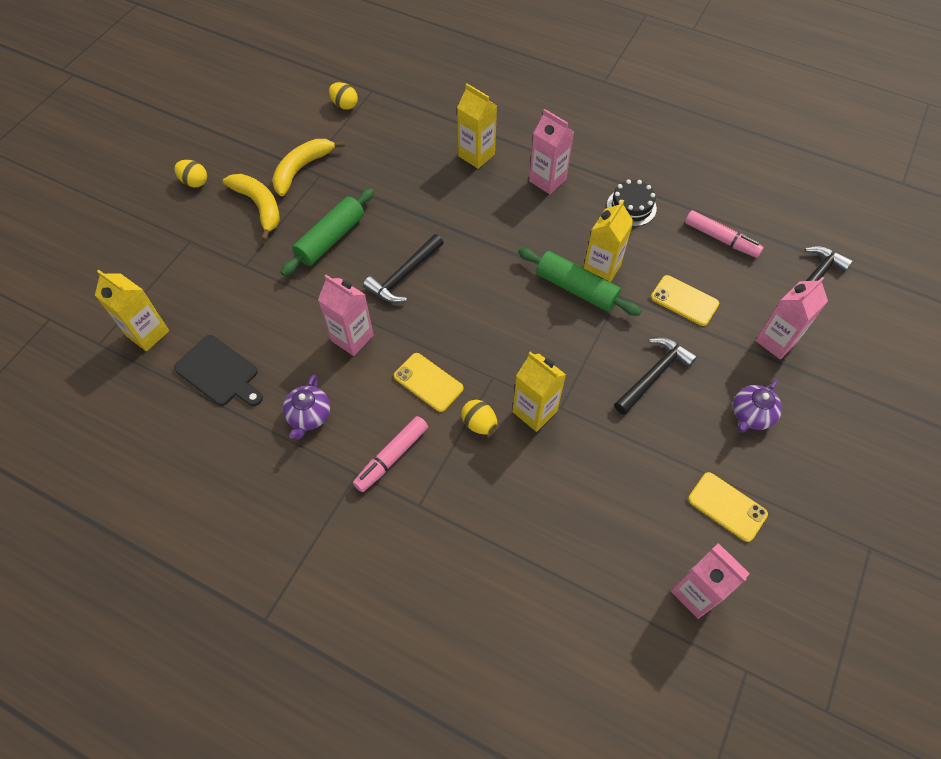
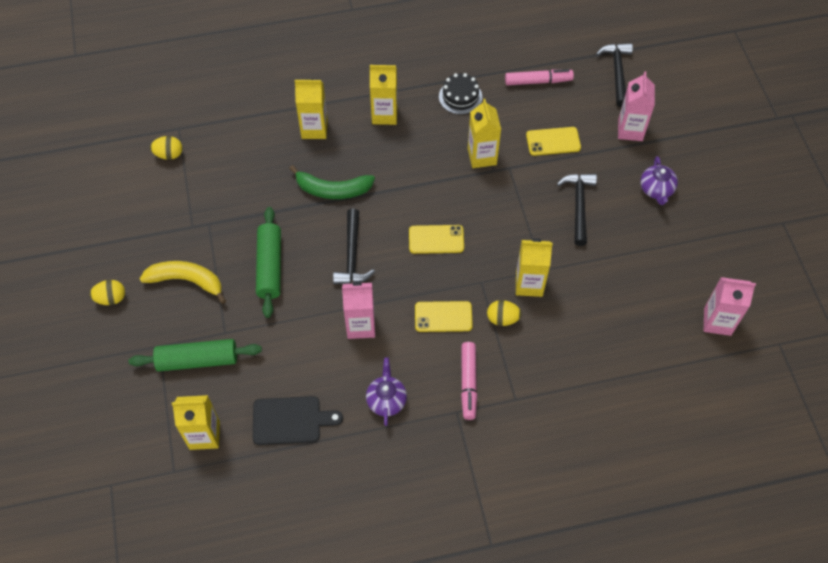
camera: 40 degrees left, 0 degrees up
(301, 169) = (189, 229): yellow banana -> none
(309, 416) = (386, 400): purple teapot -> purple teapot turned 150 degrees counterclockwise
(442, 212) = (333, 190): none -> green banana
(547, 180) = (384, 114): pink carton -> yellow carton
(576, 288) = (478, 181): green rolling pin -> green rolling pin (197, 360)
(727, 506) = (691, 257): yellow phone -> yellow phone (436, 239)

